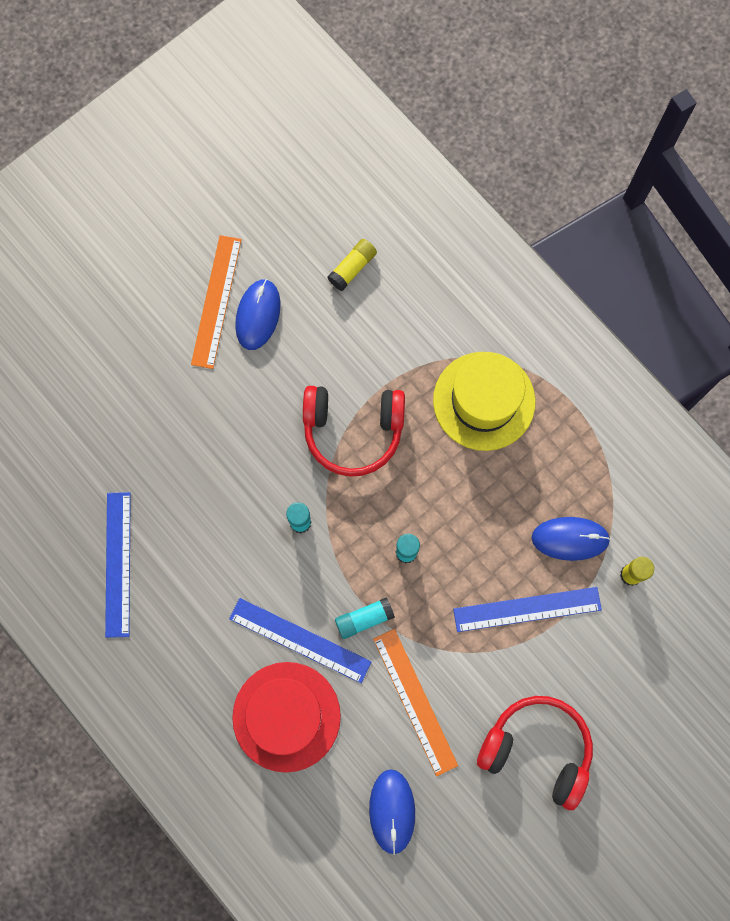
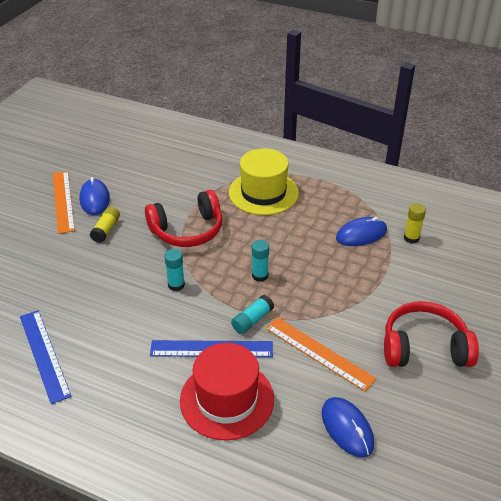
camera: 25 degrees left, 35 degrees down
(352, 268) = (146, 164): yellow glue stick -> yellow glue stick (106, 230)
(527, 609) = (360, 276): blue ruler -> none

